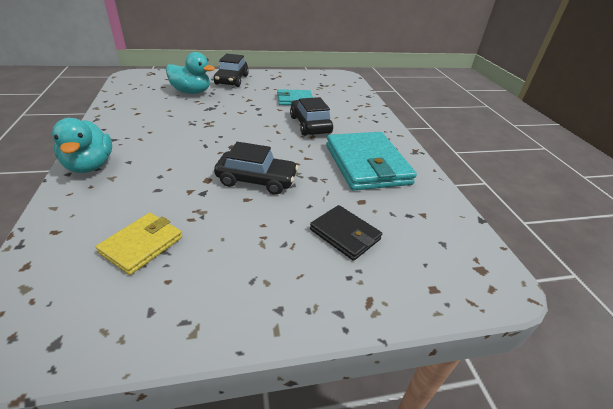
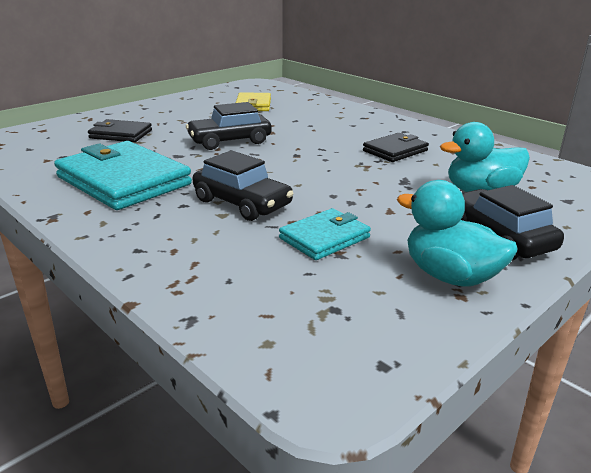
camera: 150 degrees right, 10 degrees down
(90, 165) = (370, 117): turquoise duck -> turquoise duck (450, 276)
(167, 125) = (395, 151): none -> black wallet

